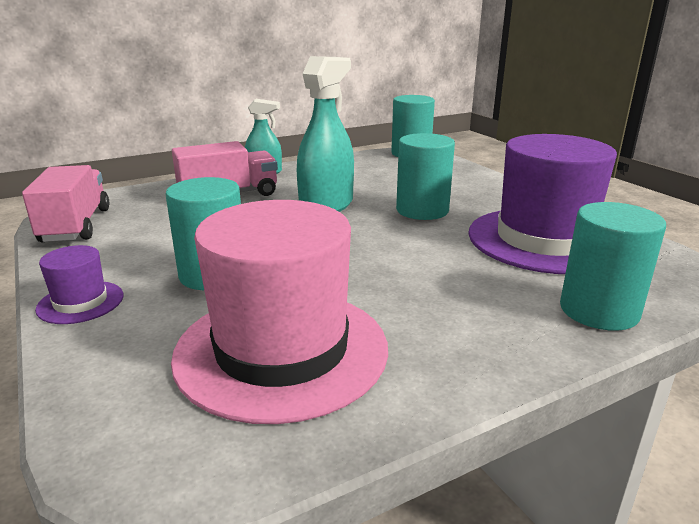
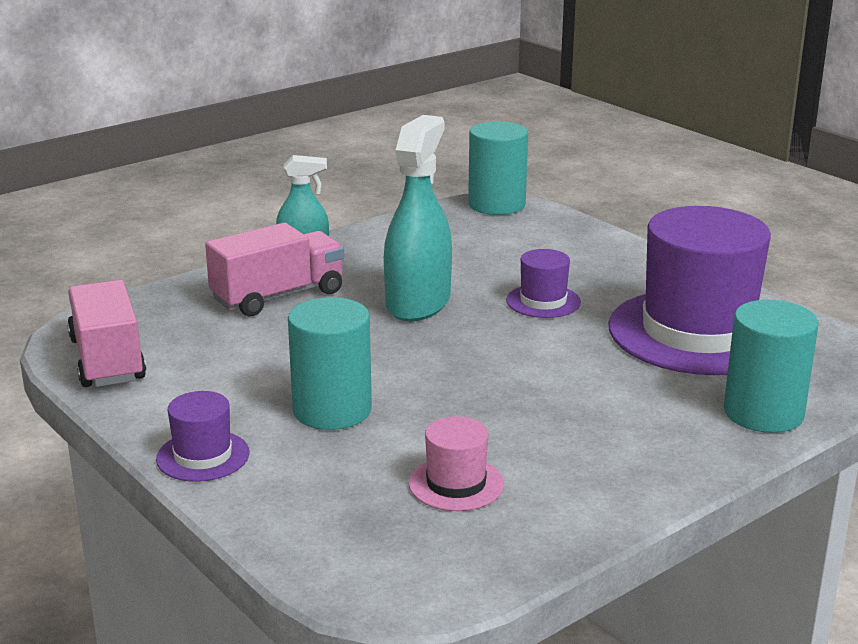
camera: 10 degrees left, 0 degrees up
(281, 350) = (456, 484): pink hat -> pink hat, size x0.44
(422, 210) = (543, 301): turquoise cylinder -> purple hat

